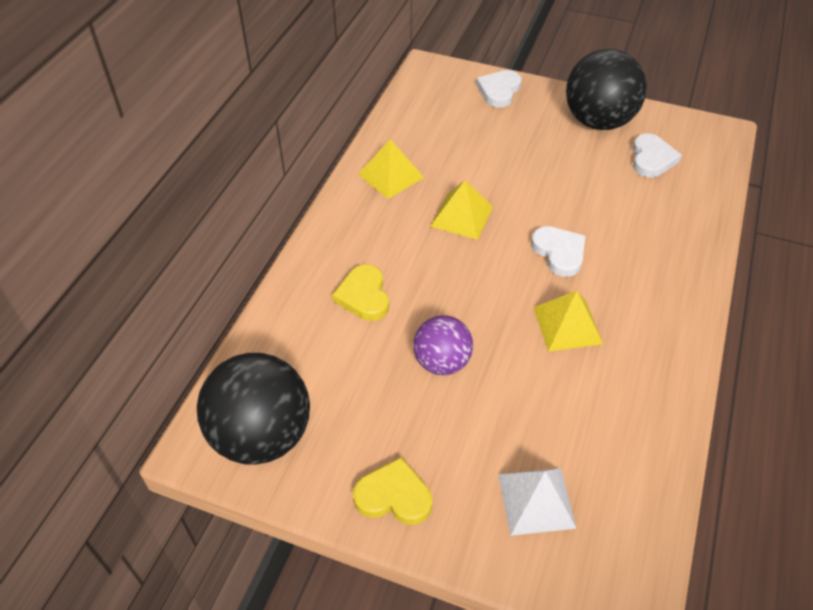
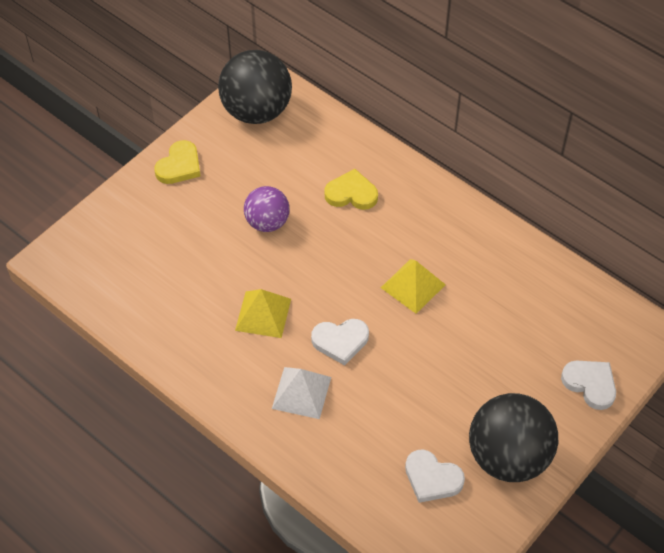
camera: 110 degrees right, 5 degrees up
(390, 176) = (486, 250): yellow pyramid -> none
(536, 500) = (136, 237): white pyramid -> white pyramid (301, 392)

